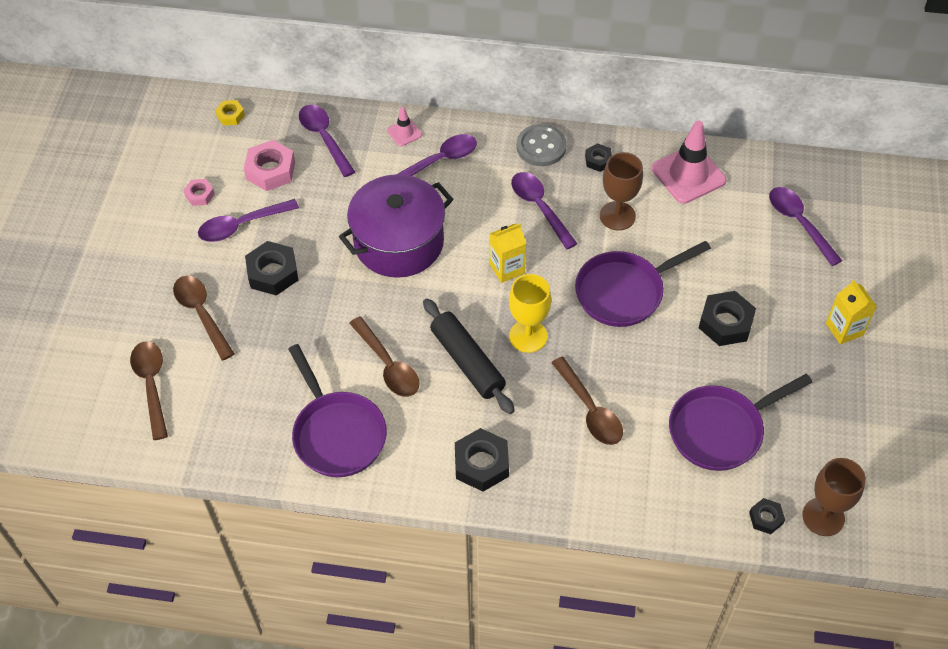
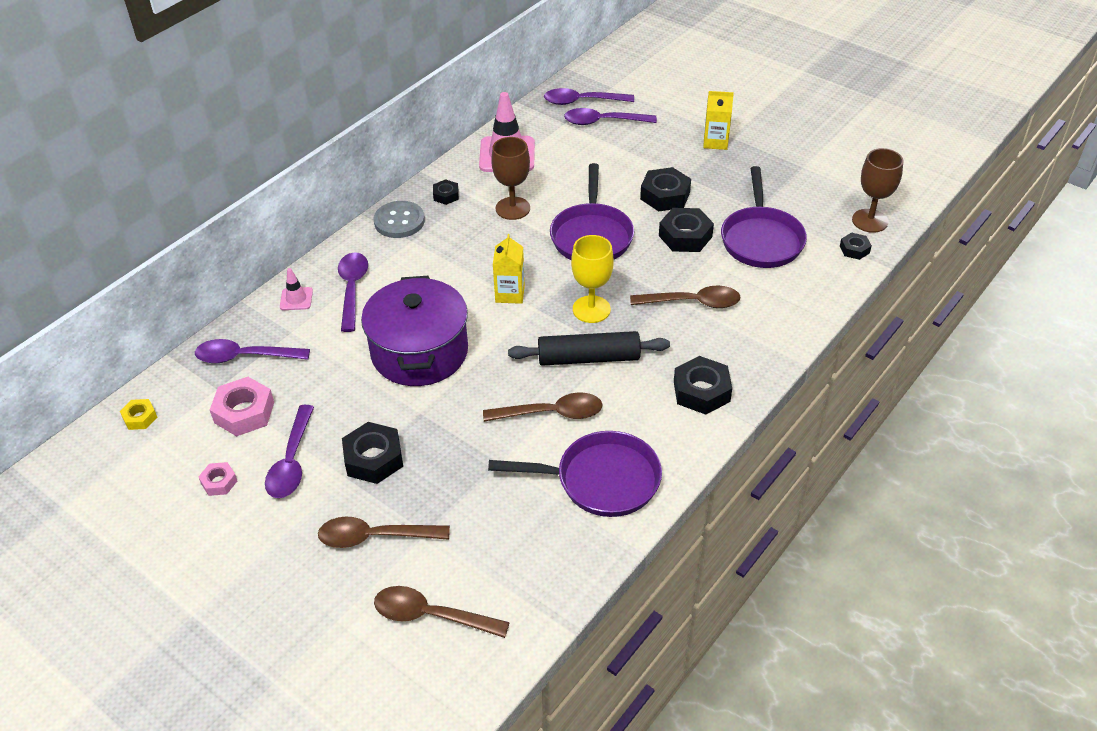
camera: 60 degrees left, 10 degrees down
(539, 207) = (463, 248): purple spoon -> purple spoon (582, 101)
(678, 365) = (685, 236): none -> black nut

